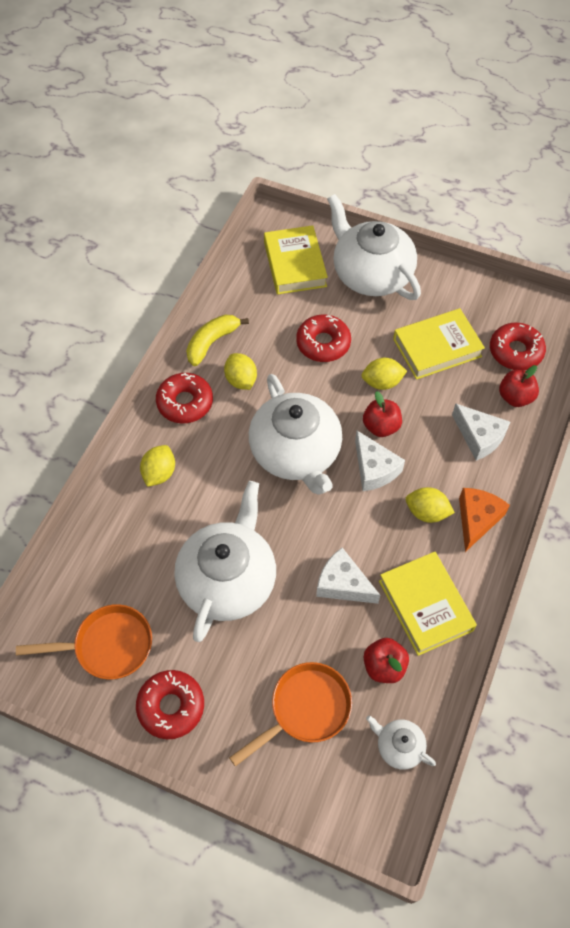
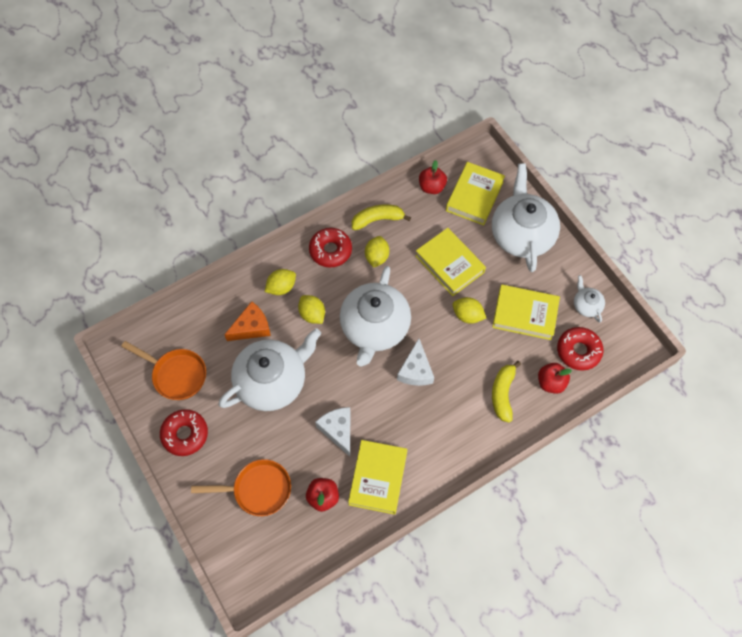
camera: 35 degrees right, 5 degrees up
(323, 343) = (449, 264): red donut -> yellow book
(381, 426) = (442, 345): red apple -> red apple (431, 187)
(399, 746) = (294, 550): white teapot -> white teapot (586, 305)
(426, 512) = (426, 420): yellow lemon -> yellow lemon (312, 314)
(476, 519) = (455, 446): orange cheese -> orange cheese (251, 327)
(479, 437) = (503, 394): white cheese -> yellow banana

